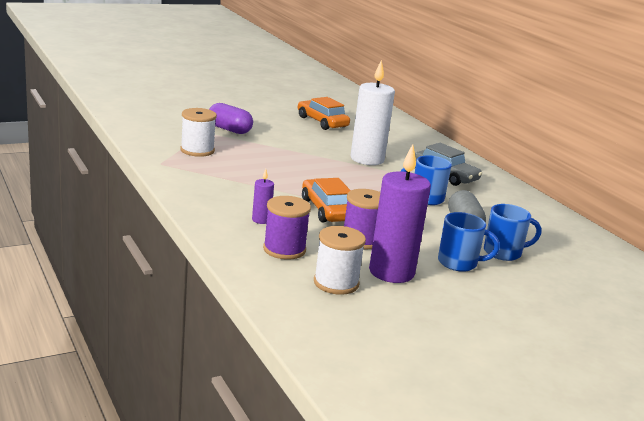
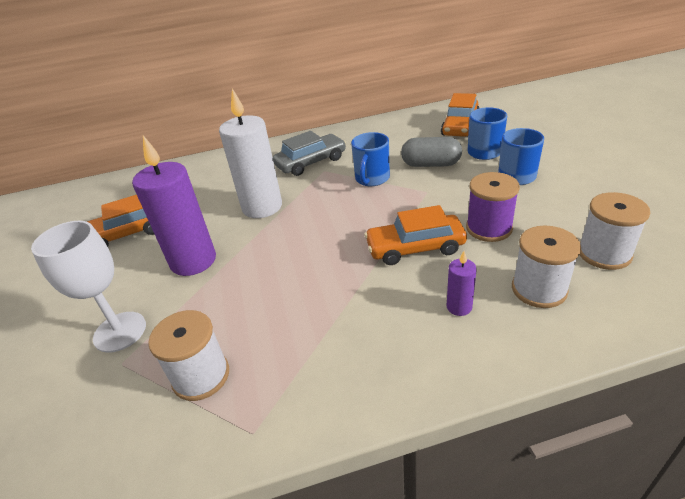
camera: 70 degrees left, 15 degrees up
(229, 130) = (120, 332): purple capsule -> white goblet
(284, 249) = (539, 289): purple spool -> white spool
(391, 272) = (557, 215): purple candle -> purple candle (193, 261)
(559, 246) = (460, 126): none -> orange car

